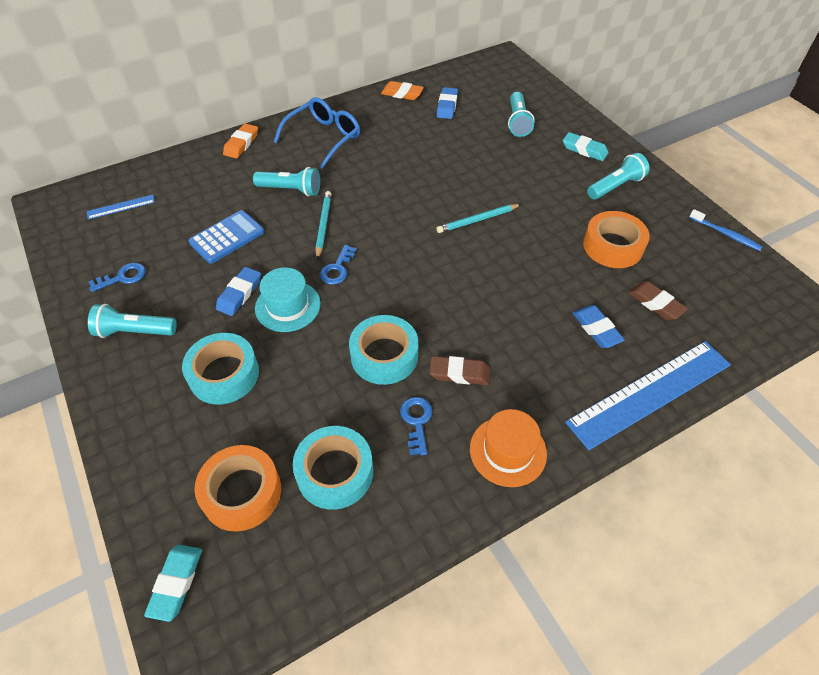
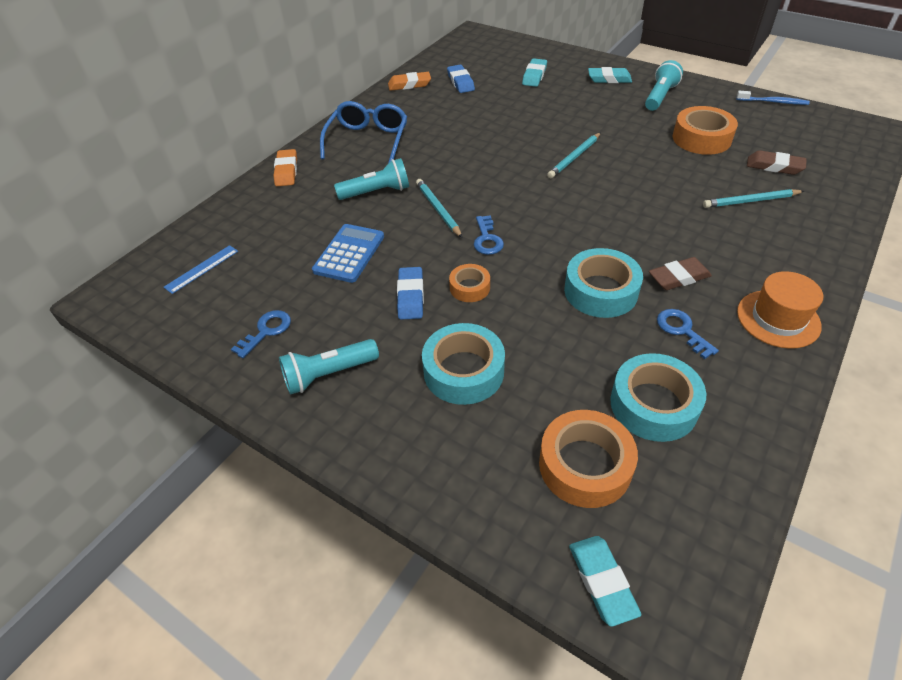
camera: 25 degrees left, 5 degrees down
(287, 306) = (469, 287): turquoise hat -> orange tape
(517, 122) = (534, 76): turquoise flashlight -> turquoise eraser
(596, 329) = (750, 201): blue eraser -> turquoise pencil
(649, 393) = (836, 229): blue ruler -> none

